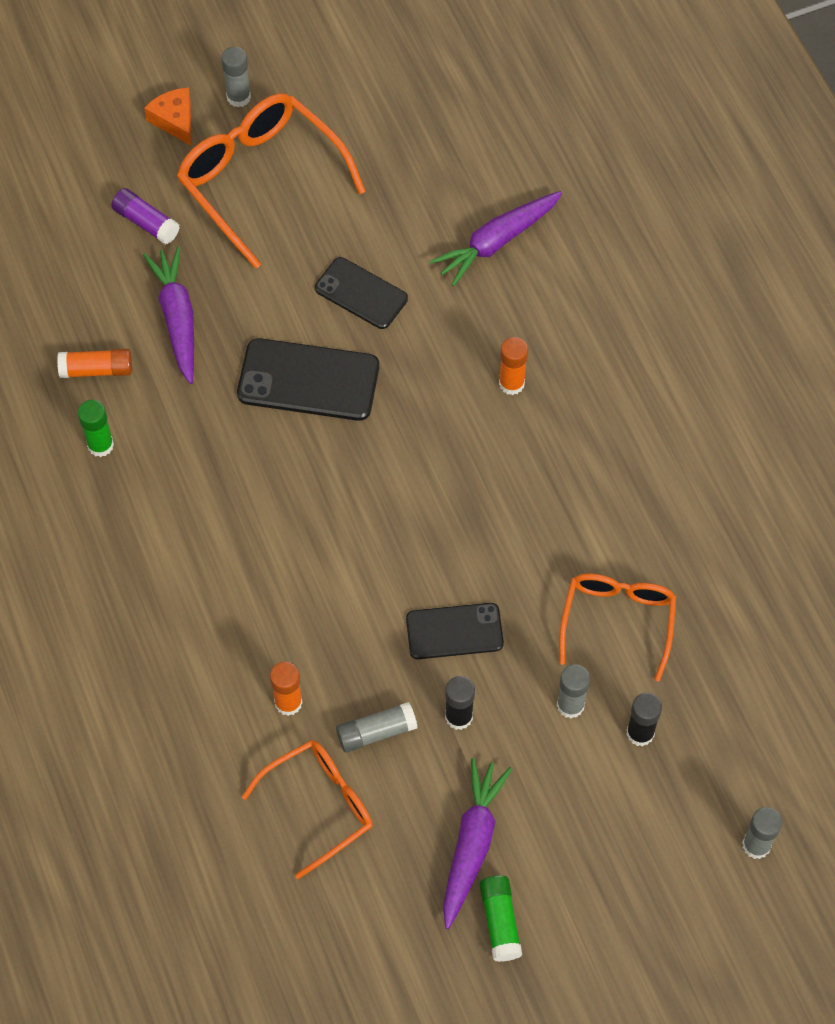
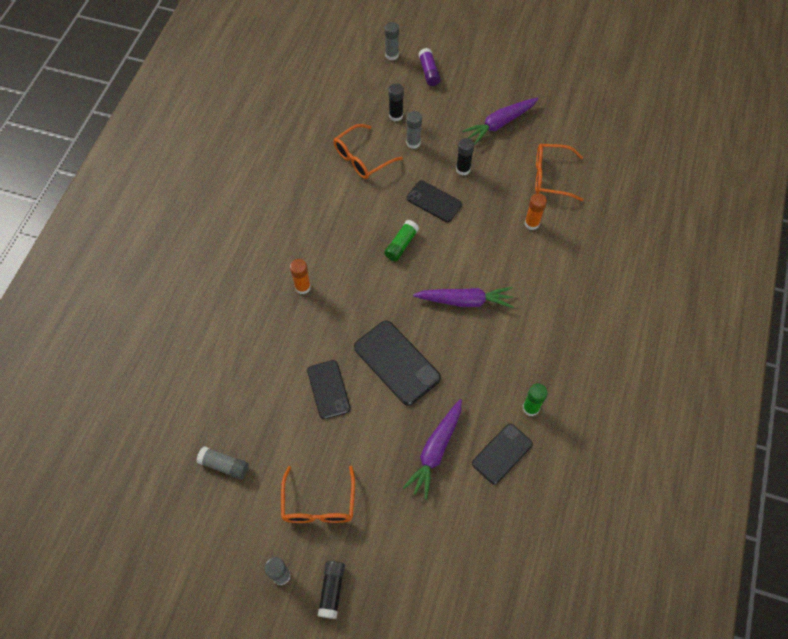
camera: 140 degrees left, 0 degrees up
(96, 370) = (502, 454): orange glue stick -> black phone
(146, 223) = (405, 528): purple glue stick -> purple glue stick (429, 72)
(174, 120) = (332, 590): orange cheese -> black glue stick
(260, 180) = (319, 504): orange glasses -> orange glasses, size x0.65
(376, 732) = (503, 187): grey glue stick -> grey glue stick (224, 465)
(497, 242) = (235, 364): purple carrot -> purple carrot (465, 301)
(500, 922) = (512, 94): green glue stick -> green glue stick (401, 244)

